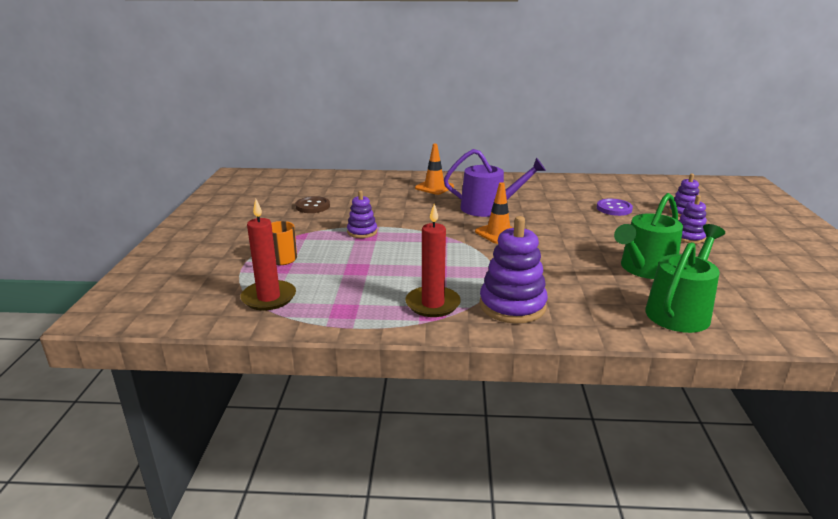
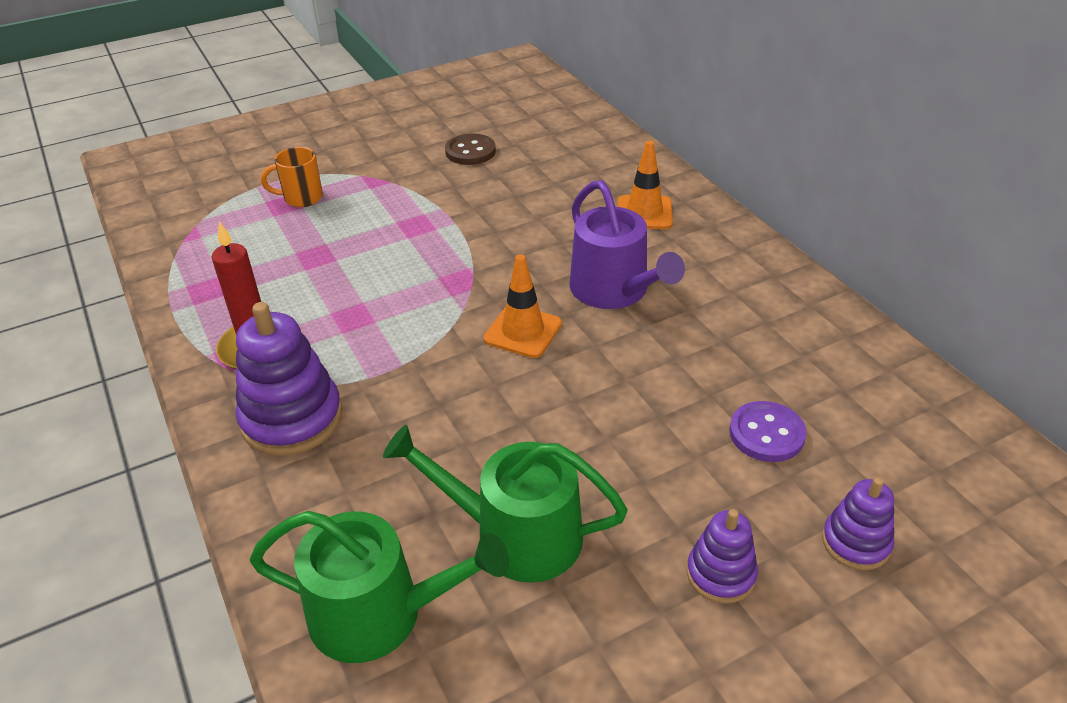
camera: 60 degrees right, 15 degrees up
(269, 298) = (208, 230): red candle -> none
(362, 232) = (424, 217): purple stacking toy -> none

